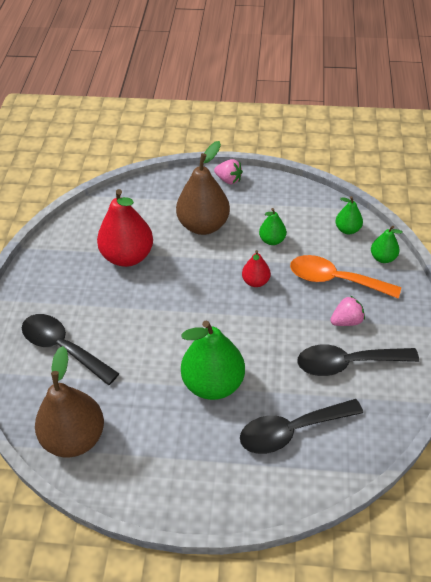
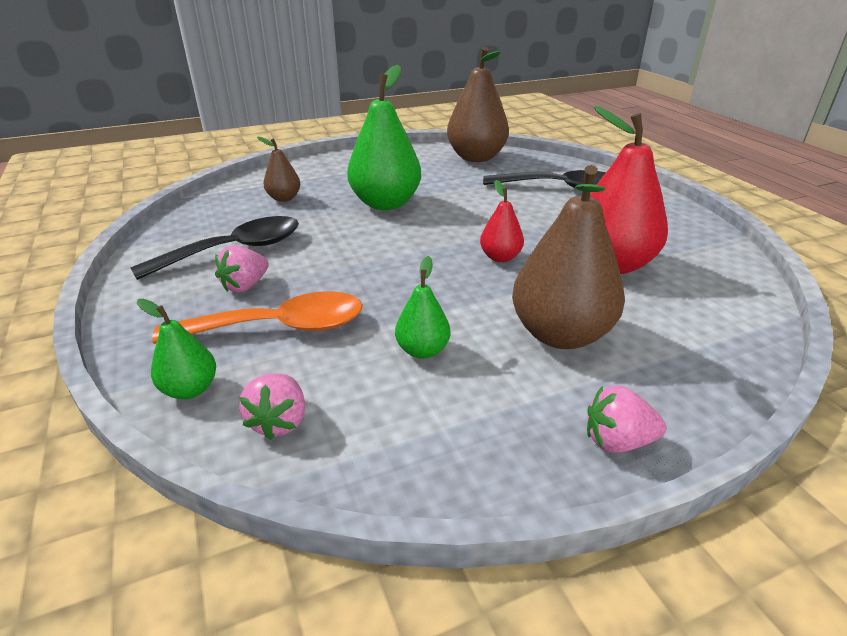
camera: 150 degrees right, 15 degrees down
(255, 281) = (406, 289): red pear -> red pear (500, 257)
(292, 430) = (284, 198): black spoon -> brown pear
(347, 229) = (279, 421): green pear -> pink strawberry

